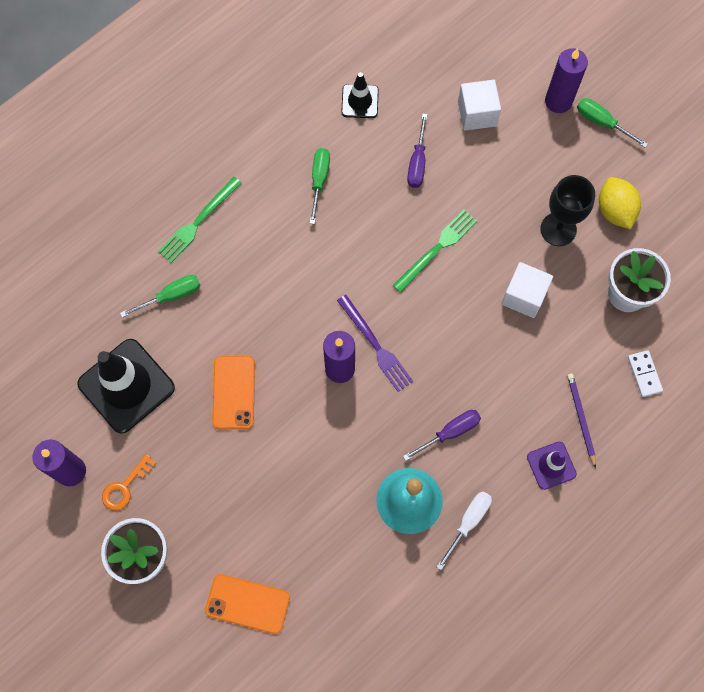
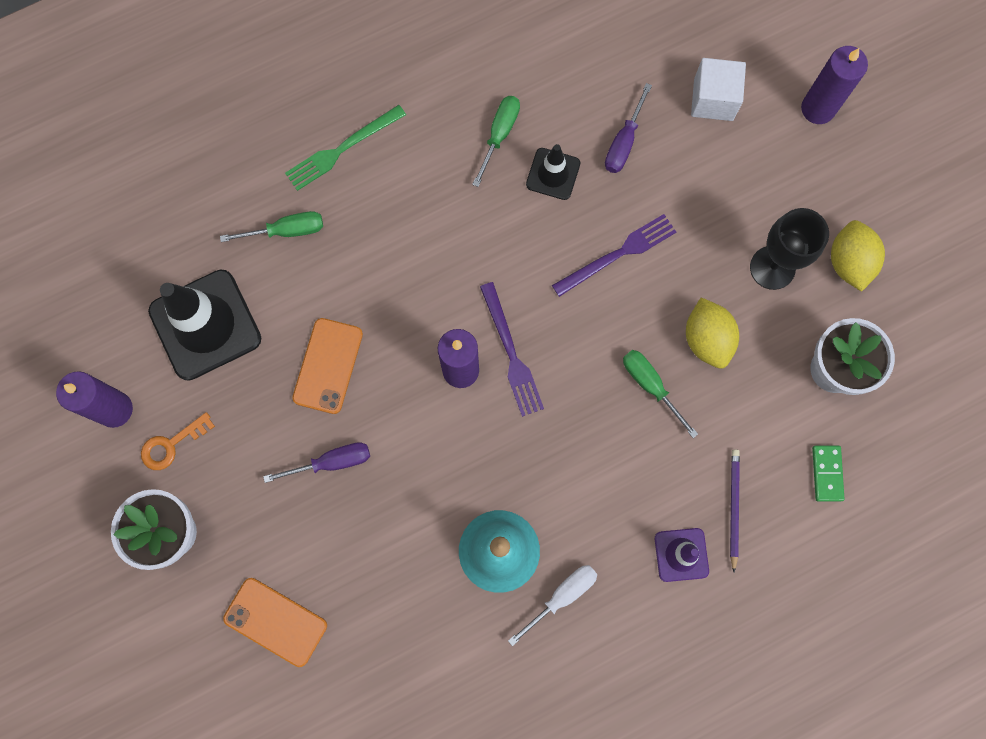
camera: 15 degrees right, 5 degrees up
(360, 101) = (575, 49): black traffic cone -> black traffic cone (553, 174)
(437, 249) = (618, 254): green fork -> purple fork
(450, 432) = (570, 482): purple screwdriver -> purple screwdriver (331, 462)
(524, 296) = (707, 339): white cube -> yellow lemon
(602, 122) = (864, 148): green screwdriver -> green screwdriver (650, 386)
(644, 374) = (827, 473): white domino -> green domino

